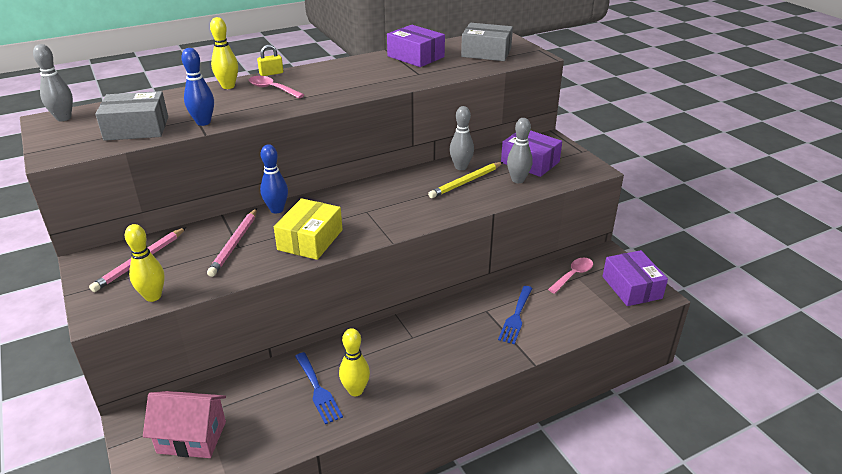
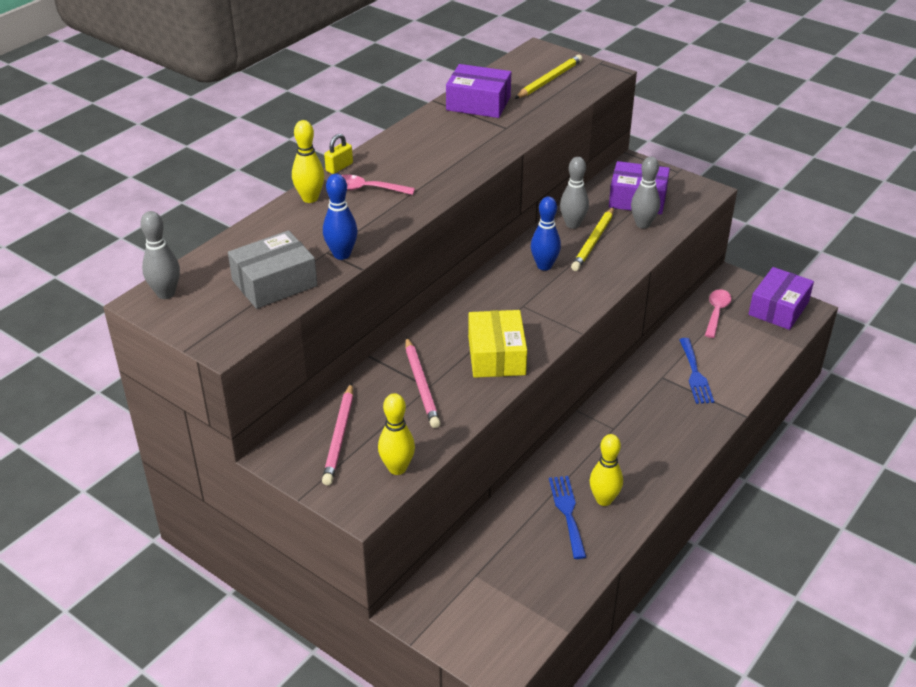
camera: 25 degrees left, 5 degrees up
(192, 437) = (486, 602): pink house -> none
(277, 209) = (425, 332): blue bowling pin -> blue bowling pin (544, 266)
(318, 390) = (567, 512): blue fork -> blue fork turned 135 degrees counterclockwise
(486, 52) = (549, 80): grey box -> yellow pencil
(631, 287) = (778, 308): purple box -> purple box turned 75 degrees clockwise

